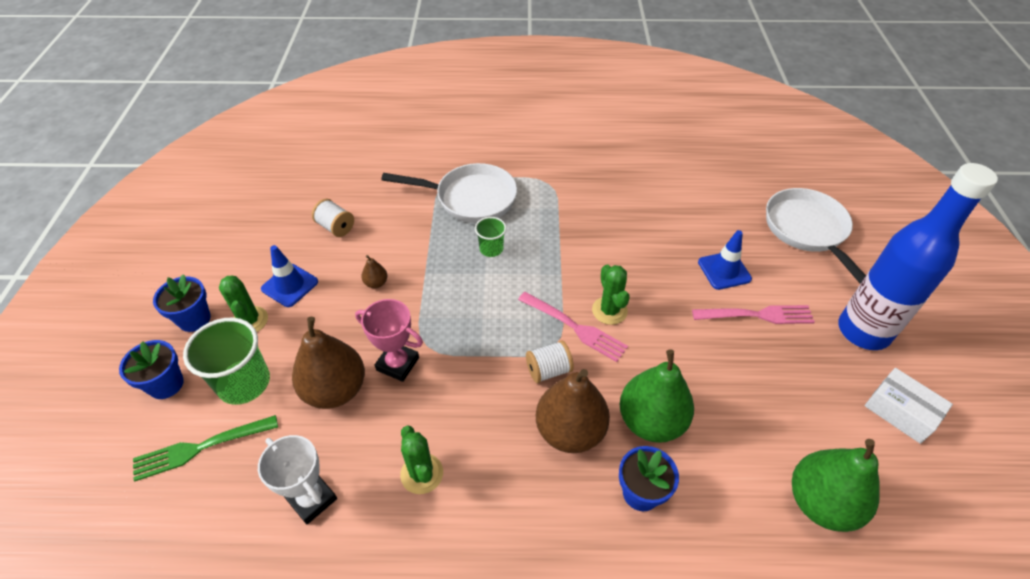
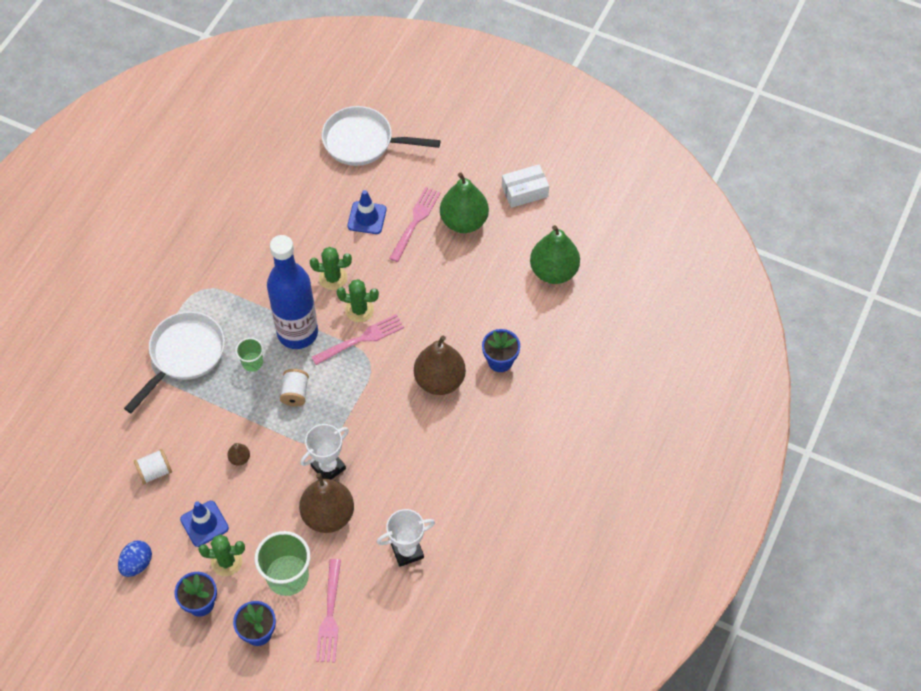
camera: 65 degrees left, 10 degrees up
(201, 447) = (330, 615): green fork -> pink fork
(230, 253) = (137, 564): none -> blue egg
(397, 364) = (328, 467): pink trophy -> white trophy
(422, 474) = (423, 480): green cactus -> green cactus (333, 278)
(548, 370) = (387, 372): white spool -> white spool (295, 393)
(651, 421) = (458, 330): green pear -> green pear (464, 221)
(863, 331) = (462, 169): blue bottle -> blue bottle (297, 333)

